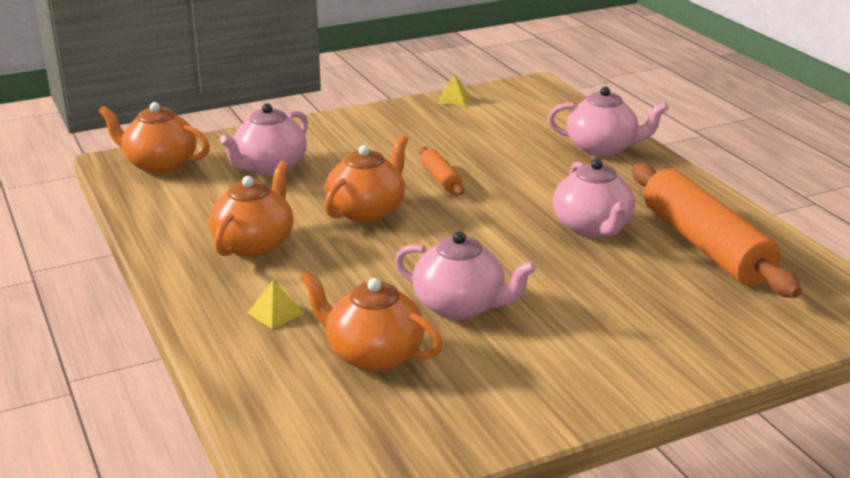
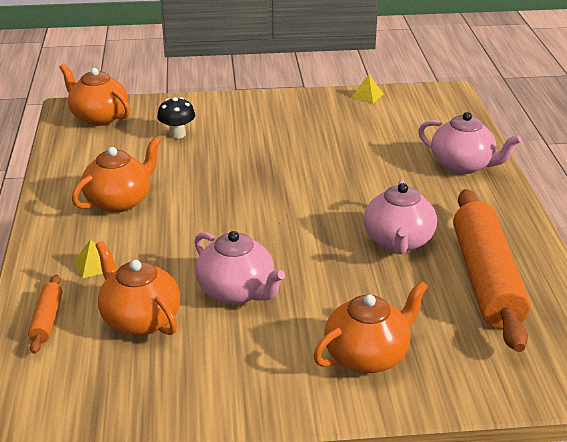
camera: 20 degrees right, 5 degrees up
(269, 167) = (177, 134): pink teapot -> black mushroom
(367, 211) = (224, 188): orange teapot -> orange teapot (367, 356)
(440, 178) = (304, 169): orange rolling pin -> orange rolling pin (47, 320)

